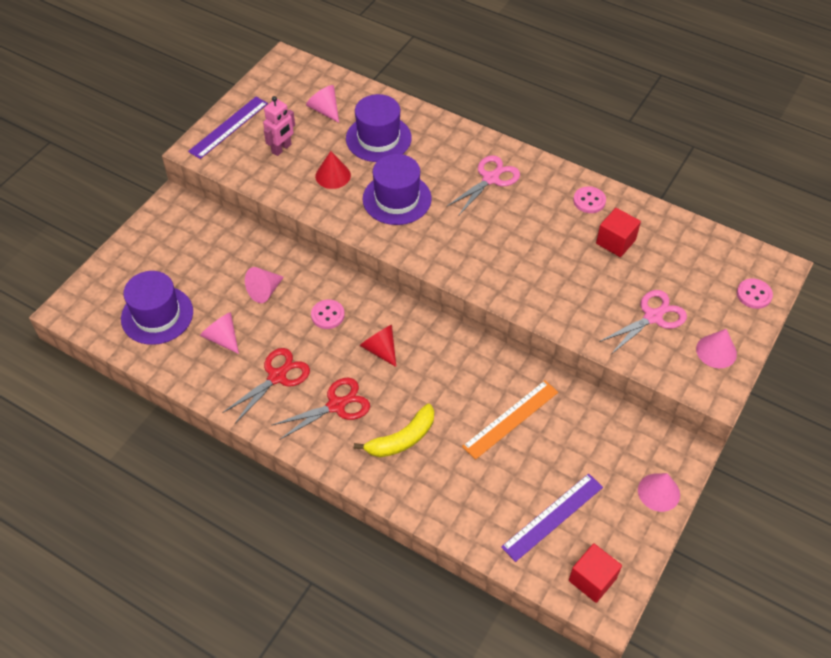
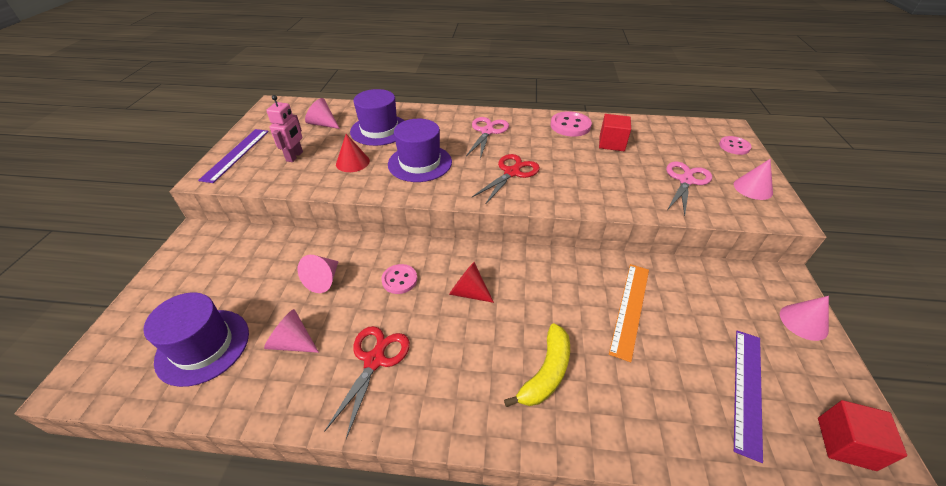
camera: 25 degrees left, 10 degrees down
(336, 405) = (456, 365): red scissors -> red scissors (512, 172)
(589, 201) = (570, 126): pink button -> pink button, size x1.50

